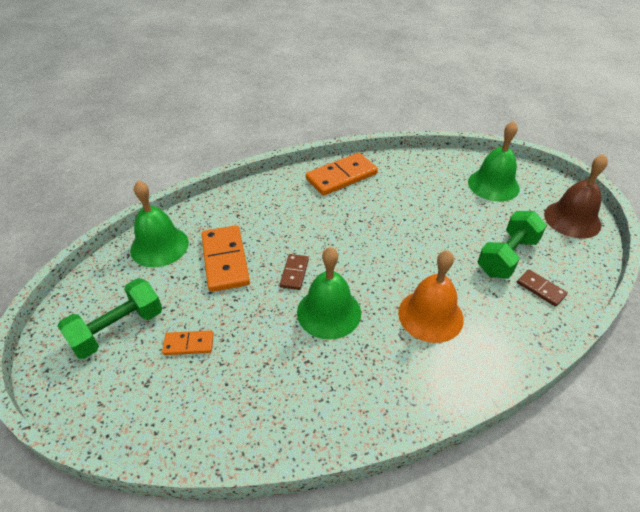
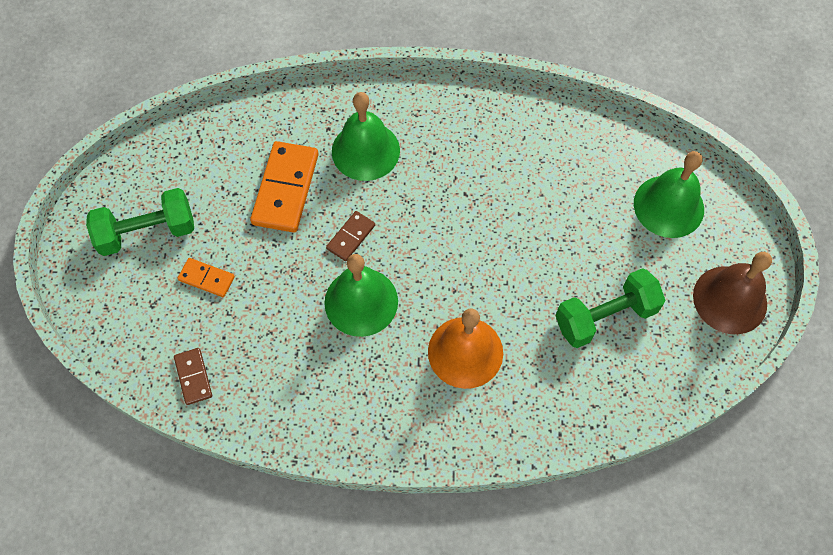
camera: 25 degrees right, 20 degrees up
(159, 246) = (225, 140): green bell -> green bell (365, 151)
(341, 176) = (481, 116): orange domino -> none
(540, 289) = (611, 374): brown domino -> brown domino (193, 377)

